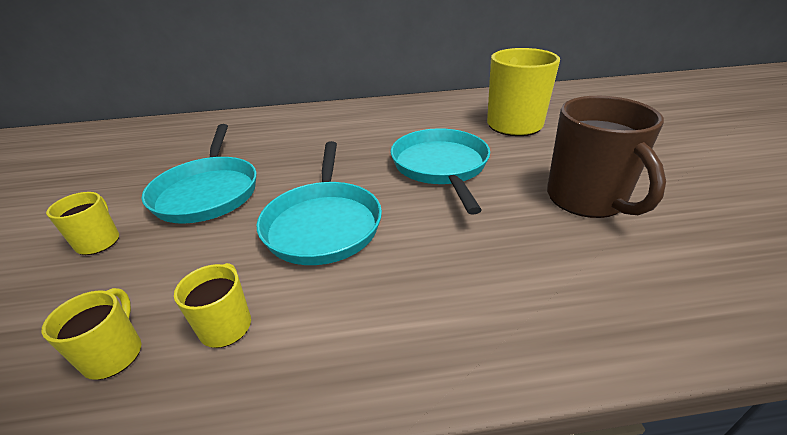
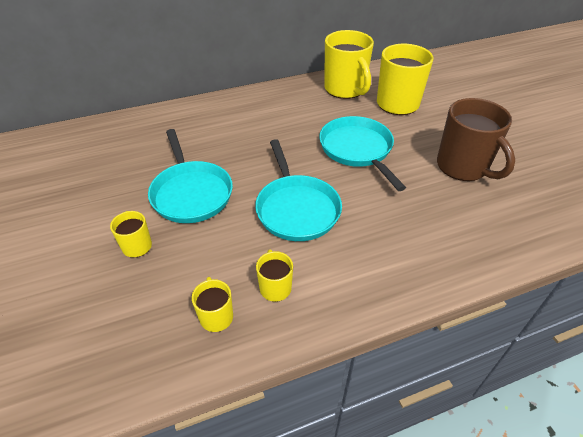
camera: 15 degrees left, 10 degrees up
(454, 109) = (345, 89): none -> yellow mug

